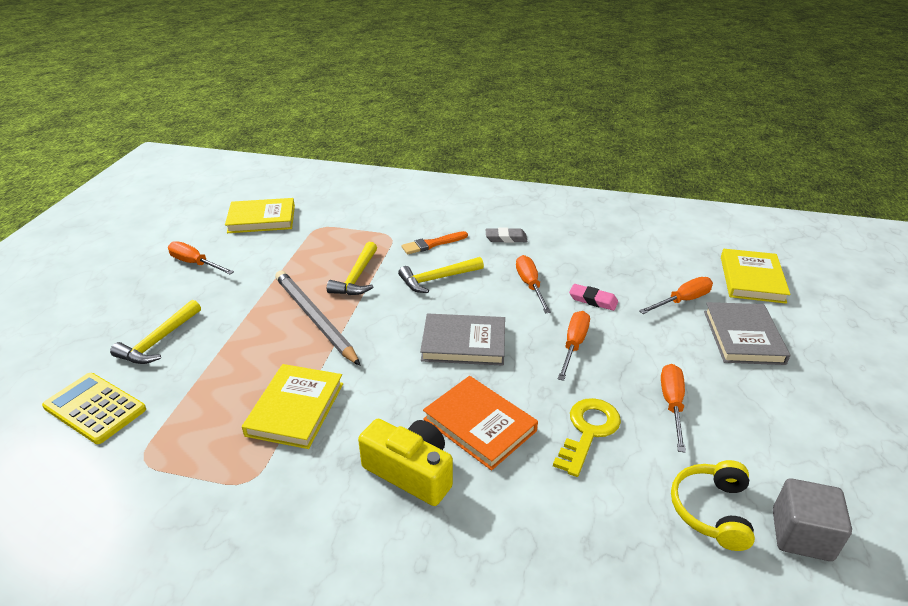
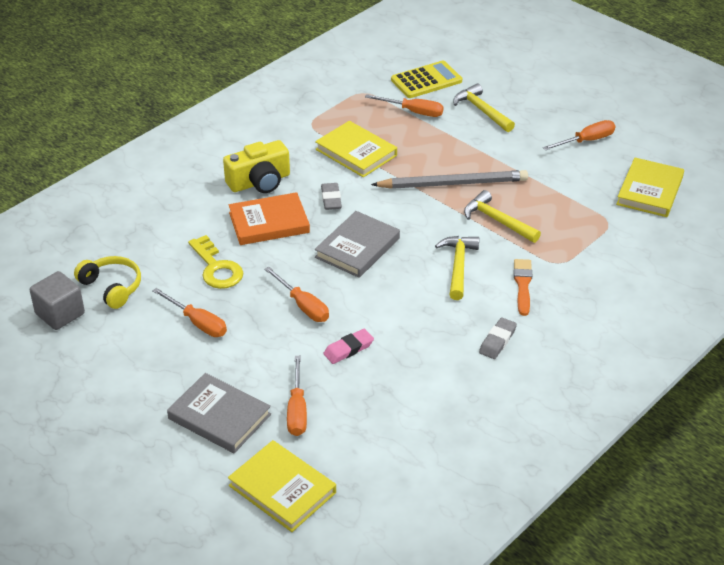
camera: 120 degrees right, 5 degrees up
(400, 393) = (331, 199): none -> grey eraser
(530, 285) = (403, 319): orange screwdriver -> orange screwdriver (413, 112)

